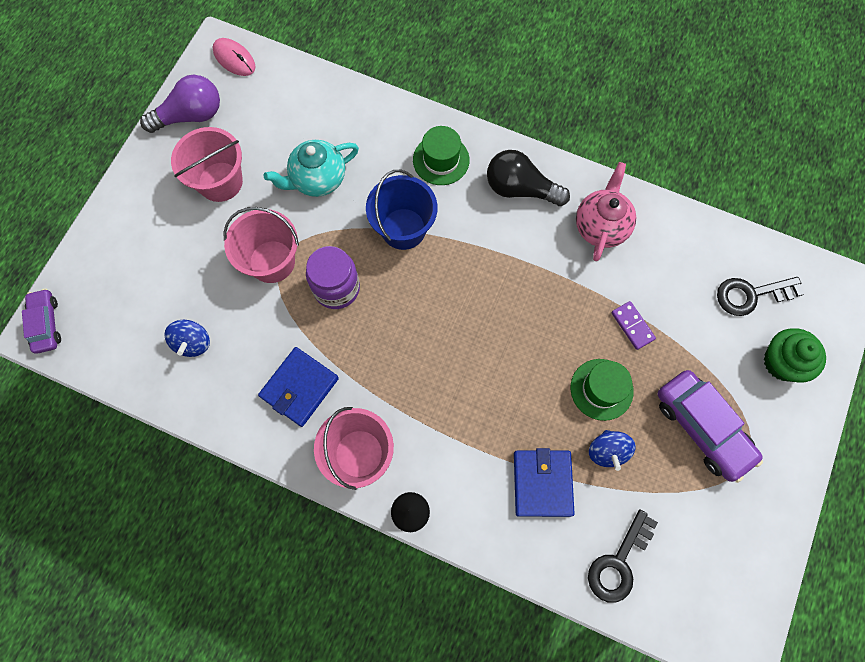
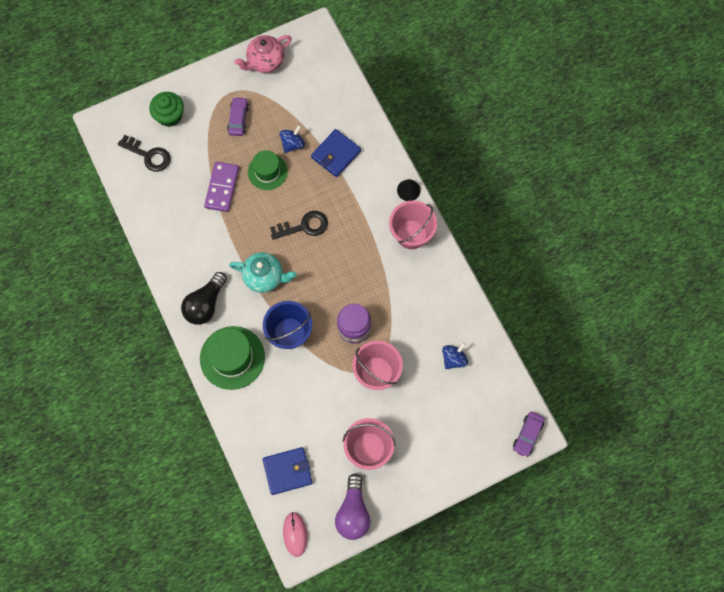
camera: 140 degrees left, 0 degrees up
(191, 116) = (353, 512): purple light bulb -> purple light bulb turned 105 degrees counterclockwise
(299, 387) = (415, 290): blue wallet -> blue wallet (287, 471)
(318, 179) = (311, 403): turquoise teapot -> turquoise teapot (264, 277)
(441, 160) = (232, 357): green hat -> green hat, size x1.54
(520, 189) = (205, 304): black light bulb -> black light bulb turned 60 degrees clockwise
(601, 226) = (185, 249): pink teapot -> pink teapot (265, 62)
(618, 562) = (333, 98): black key -> black key (304, 226)
(632, 326) = (222, 188): purple domino -> purple domino, size x1.66
(702, 428) = (238, 119): purple car -> purple car, size x0.60

